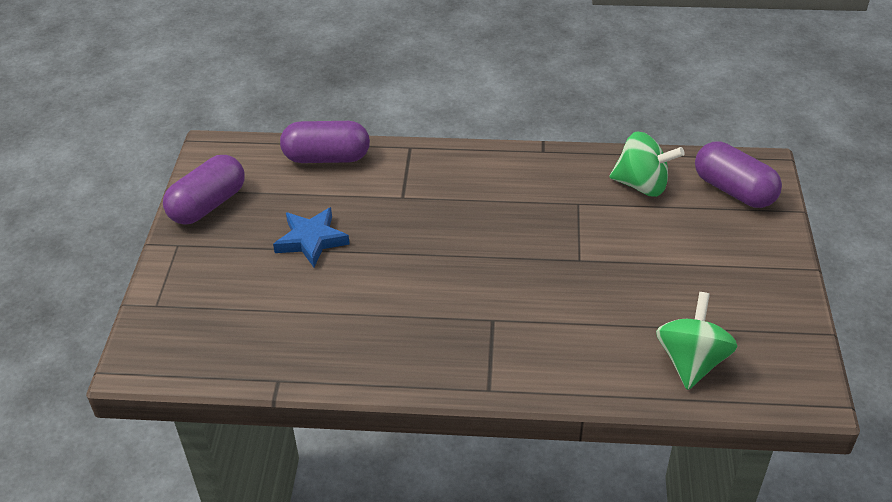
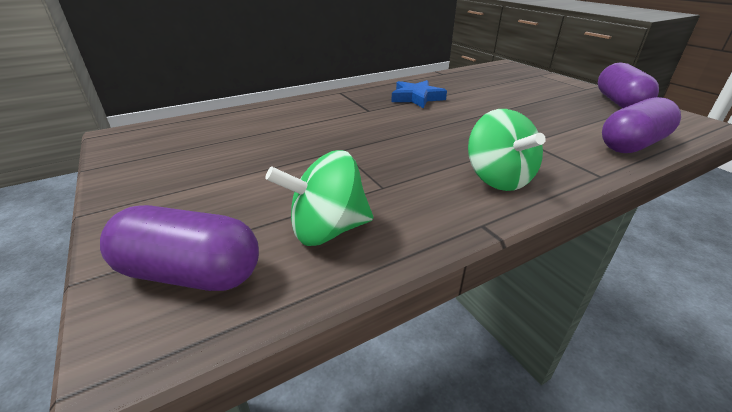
camera: 145 degrees right, 10 degrees down
(311, 240) = (530, 107): blue star -> blue star (416, 98)
(691, 361) = (216, 127): green spinning top -> green spinning top (498, 179)

